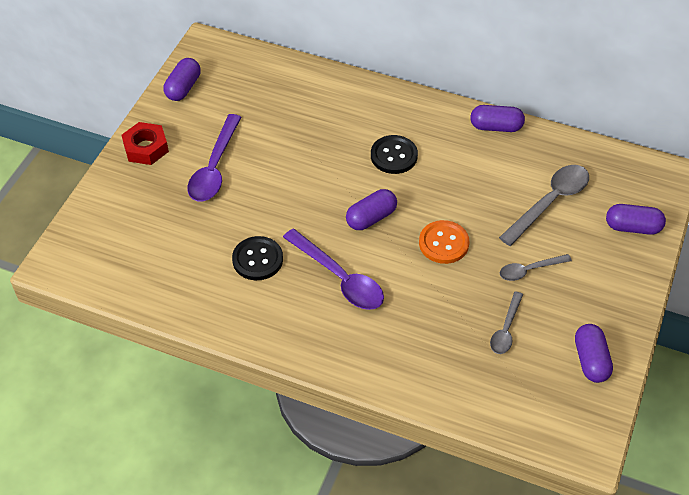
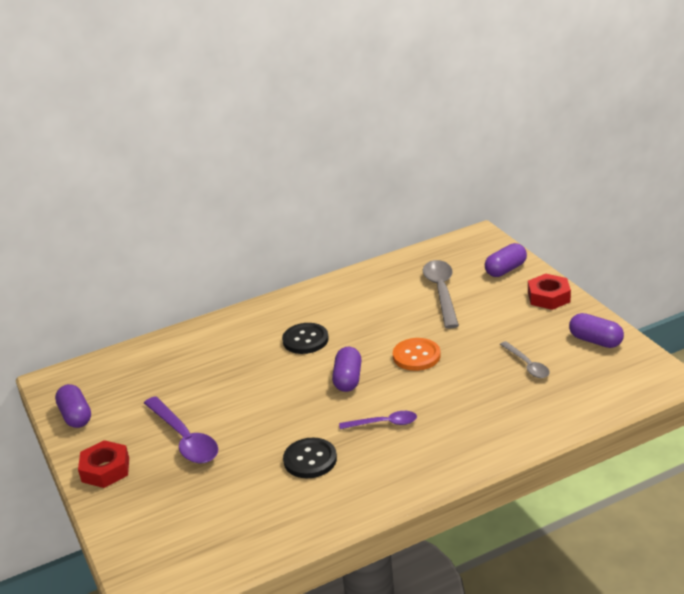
camera: 45 degrees left, 20 degrees down
(339, 278) = (384, 423): purple spoon -> purple spoon, size x0.58
(496, 127) = (345, 282): purple capsule -> none
(529, 270) = (488, 329): grey spoon -> none
(623, 285) = (548, 297): none -> red nut

